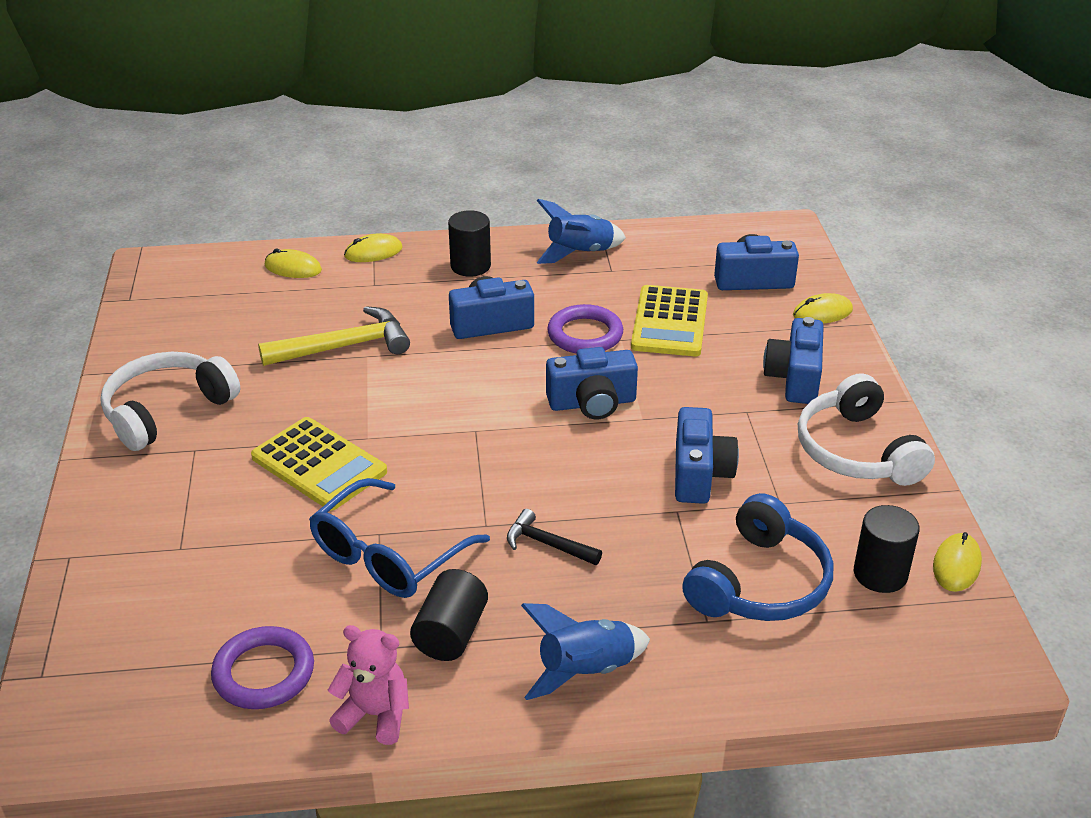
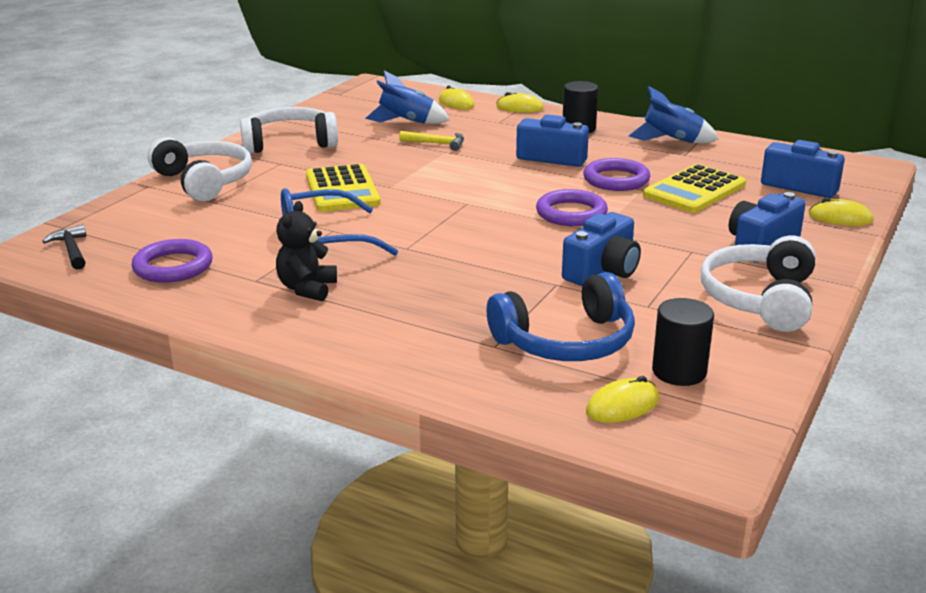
camera: 35 degrees right, 10 degrees down
(135, 519) = (204, 181): none -> white headphones
(344, 346) = (436, 144): yellow hammer -> yellow hammer, size x0.57
(375, 715) = (206, 308): pink teddy bear -> none
(451, 633) = (307, 289): black cylinder -> black teddy bear
(547, 544) = (435, 270): black hammer -> black hammer (71, 250)
(585, 671) = (368, 338): blue rocket -> blue rocket (406, 122)
(592, 403) = (571, 213): blue camera -> purple ring
(956, 565) = (760, 391): yellow mouse -> yellow mouse (622, 405)

